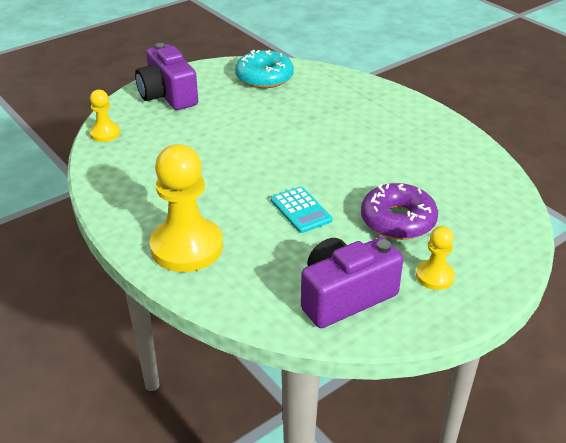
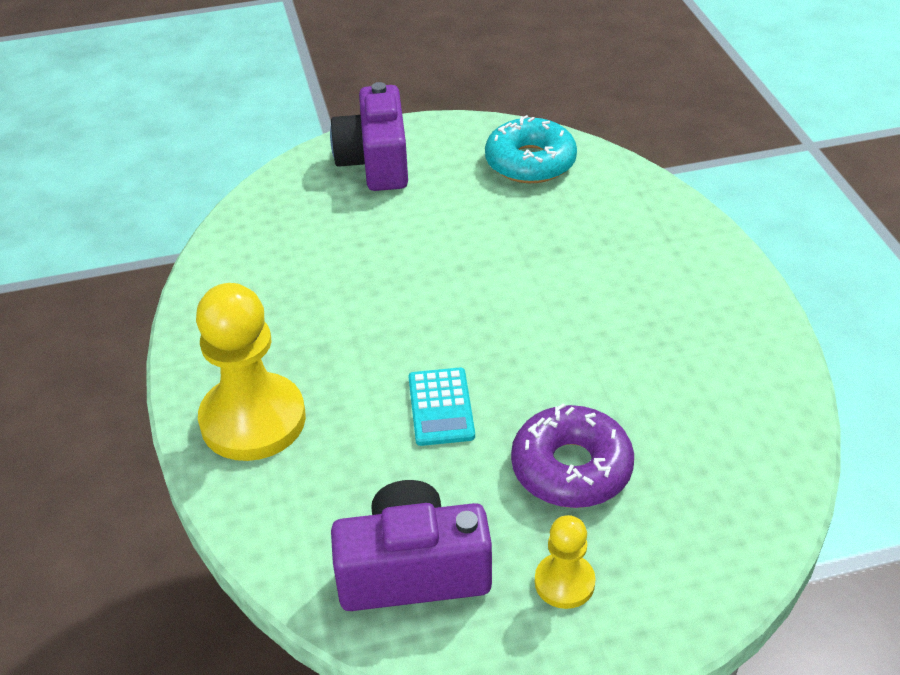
camera: 25 degrees right, 5 degrees up
(105, 133) = (257, 206): yellow pawn -> none

